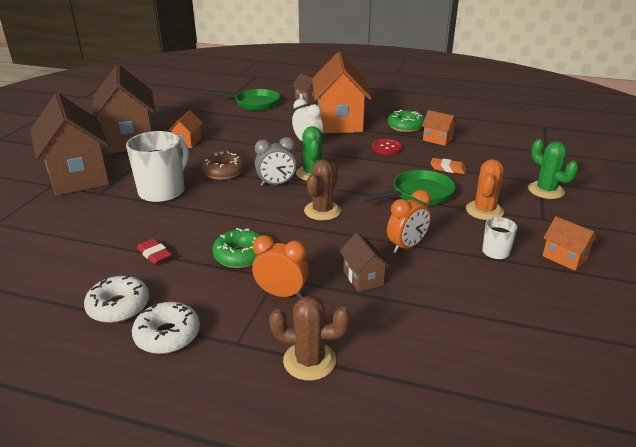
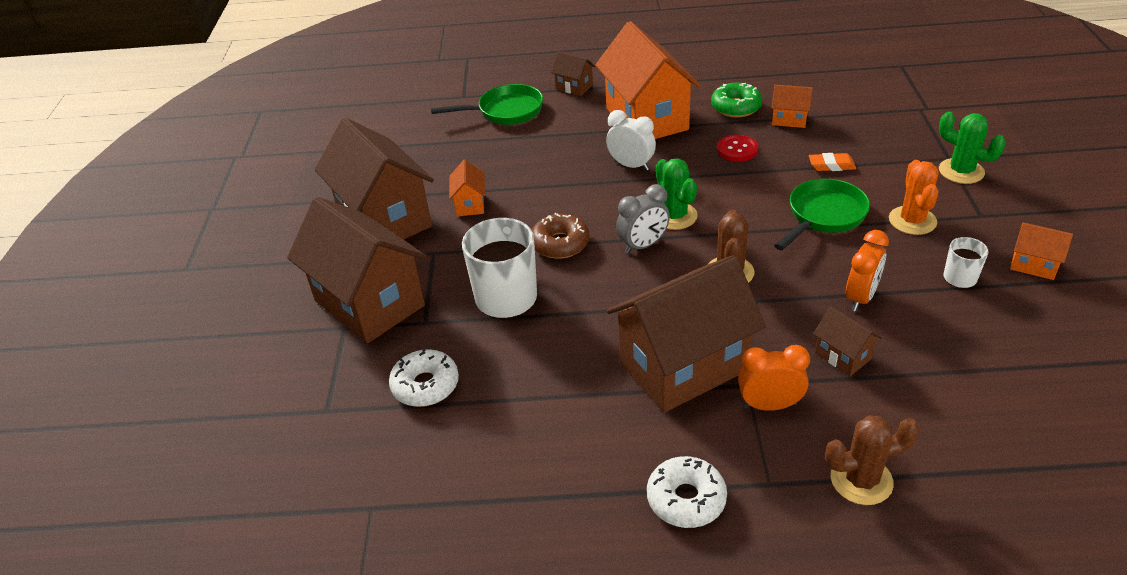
camera: 15 degrees left, 10 degrees up
(119, 306) = (598, 480): white donut -> white donut (425, 385)
(154, 254) = (578, 396): red eraser -> none
(240, 255) = (683, 366): green donut -> brown house

